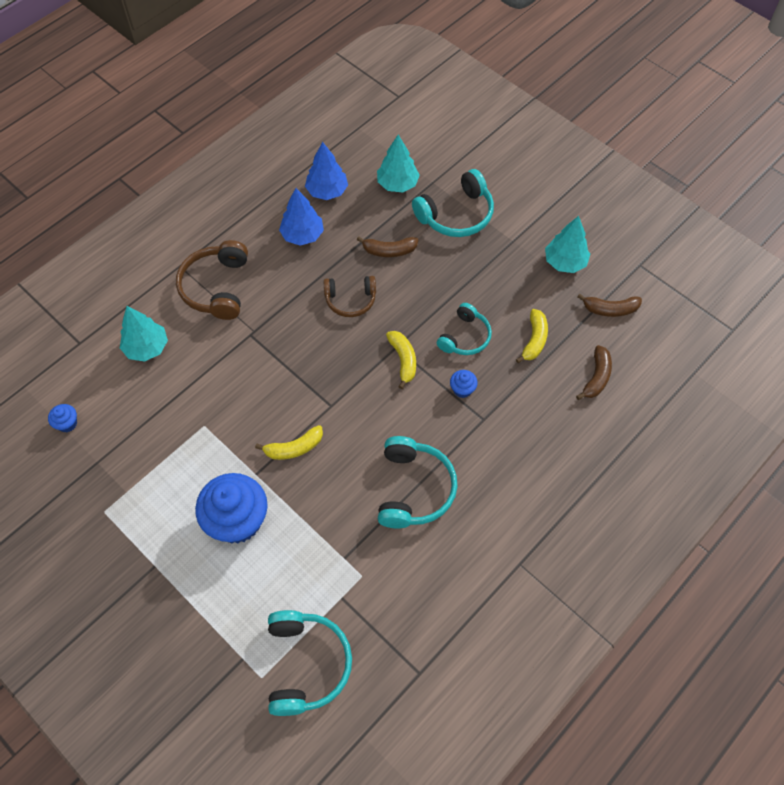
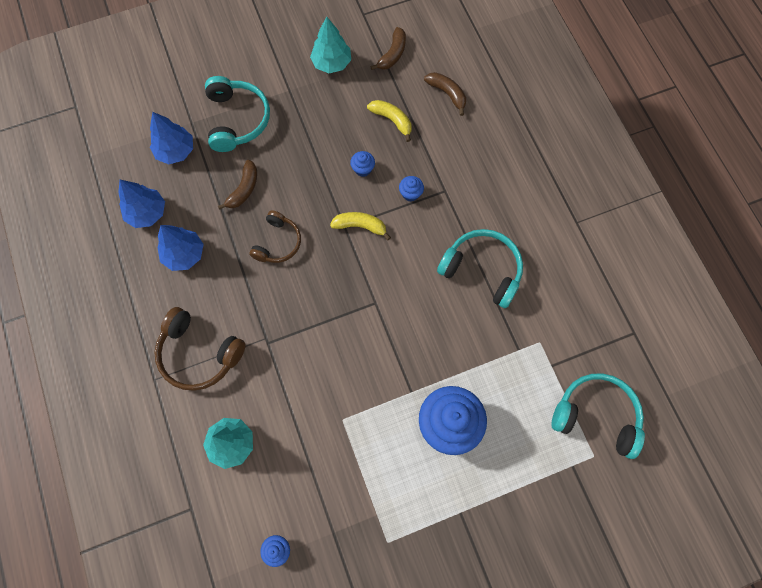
camera: 65 degrees left, 10 degrees up
(294, 448) = (401, 349): yellow banana -> none
(397, 184) = (176, 151): turquoise tree -> blue tree
(465, 337) = (363, 169): turquoise headphones -> blue cupcake

